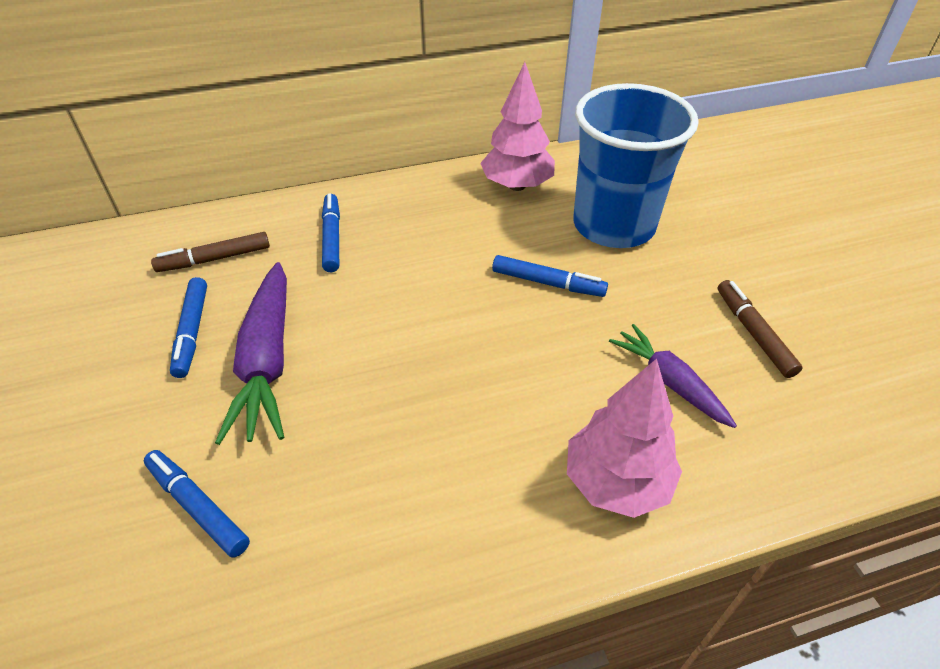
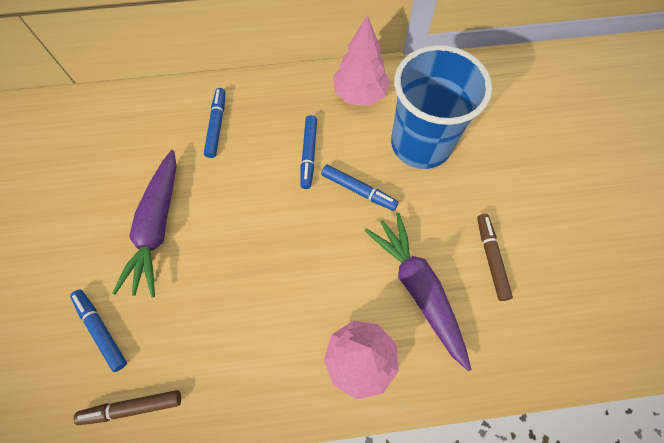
camera: 10 degrees right, 20 degrees up
(192, 332) = (112, 195): blue marker -> blue marker (309, 154)
(214, 259) = (134, 133): brown marker -> brown marker (132, 407)
(669, 382) = (418, 289): purple carrot -> purple carrot, size x1.61

